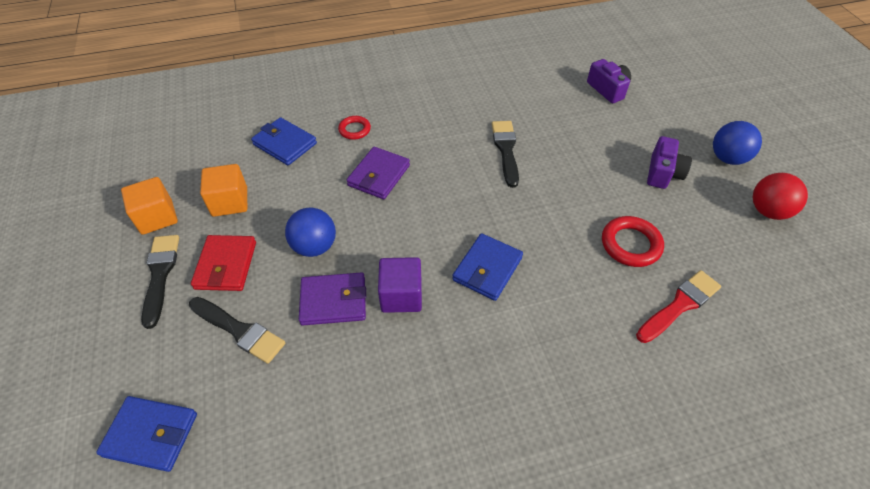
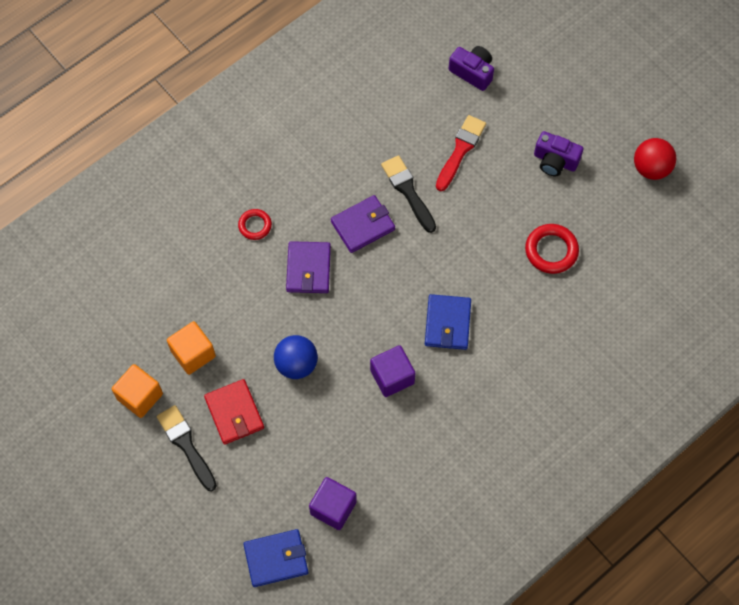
camera: 25 degrees left, 15 degrees up
(239, 330) = (285, 460): black brush -> none
(252, 405) = (333, 508): none -> purple cube
(285, 144) = (199, 270): blue wallet -> none
(333, 301) = (342, 404): purple wallet -> purple wallet (363, 225)
(663, 173) = (555, 161): purple camera -> purple camera turned 120 degrees clockwise
(680, 305) = (605, 292): red brush -> red brush (460, 150)
(727, 158) = (605, 120): blue ball -> none

